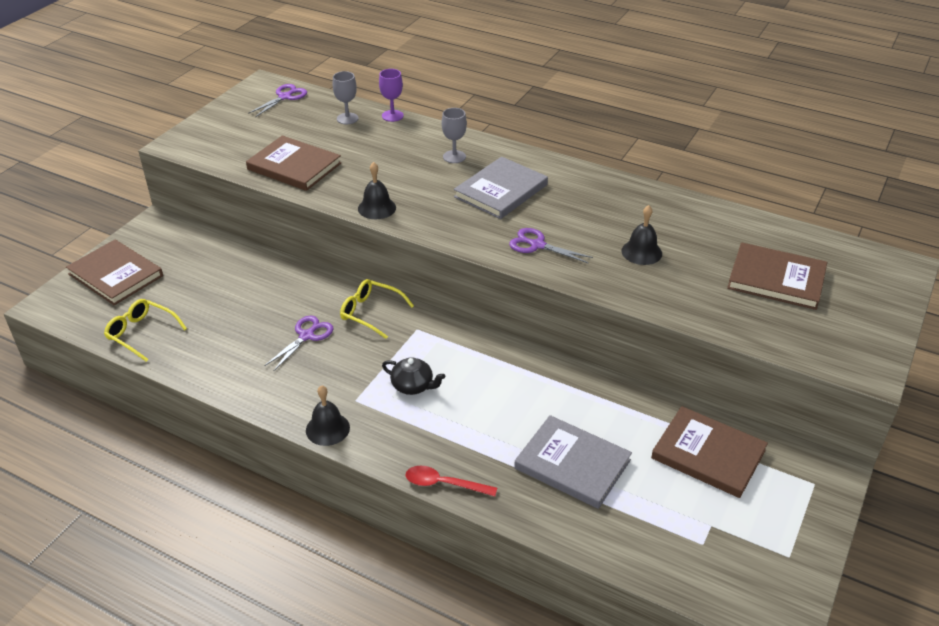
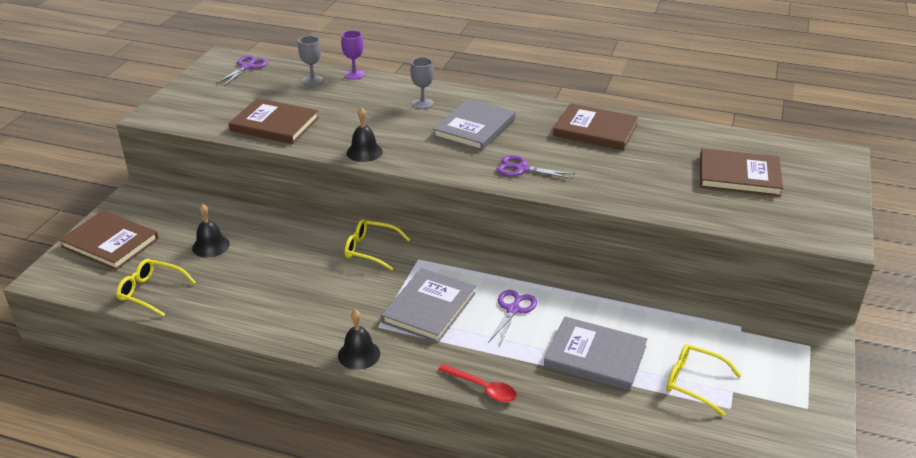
camera: 10 degrees left, 5 degrees down
(306, 336) = (315, 276): purple scissors -> purple scissors (513, 310)
(413, 386) = (429, 308): black teapot -> grey book
(443, 484) = (483, 388): red spoon -> red spoon turned 150 degrees counterclockwise
(641, 252) = (616, 165): black bell -> black bell (210, 246)
(671, 509) = (694, 383): none -> yellow glasses
(708, 454) = (712, 333): brown book -> brown book (595, 130)

